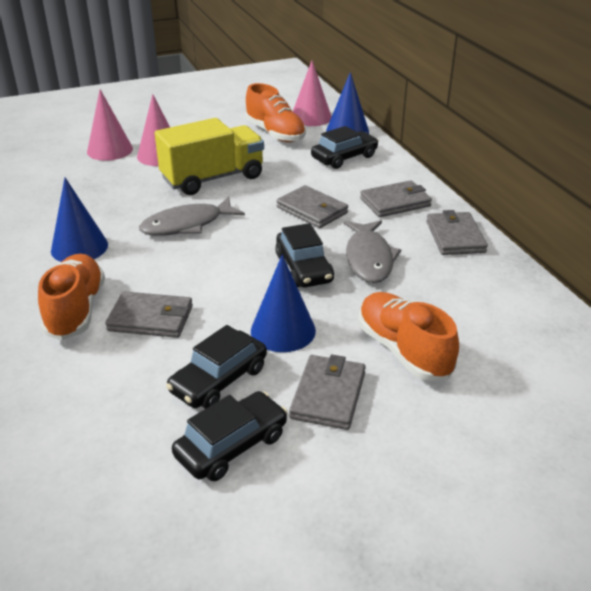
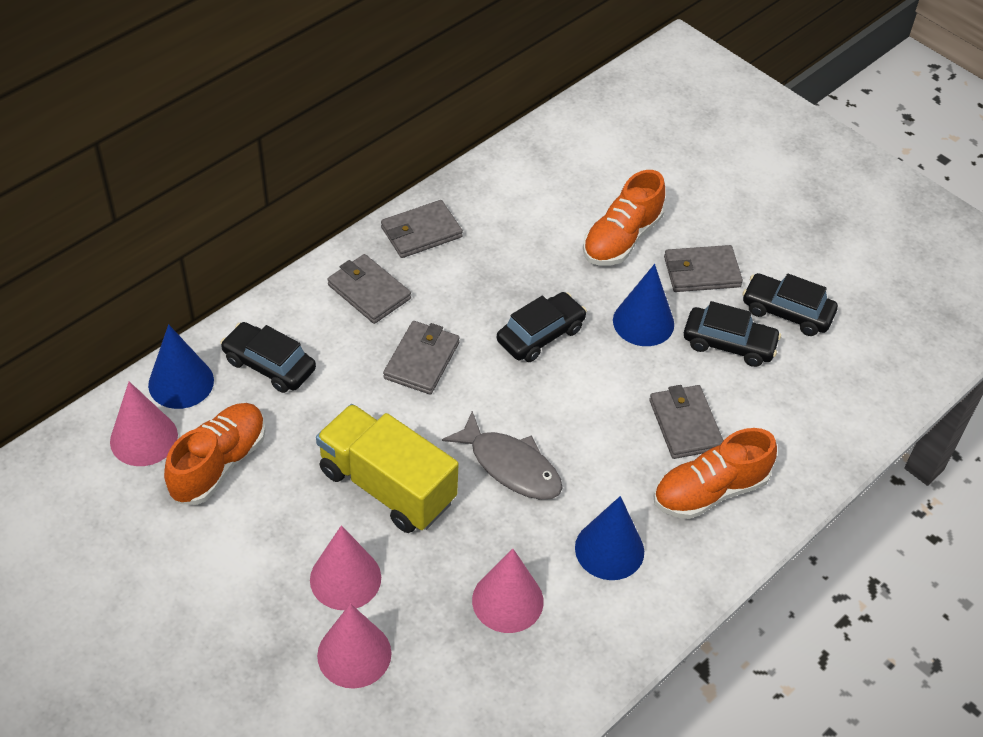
camera: 115 degrees left, 15 degrees up
(87, 200) = (507, 600): none -> pink cone
(369, 258) = (496, 289): grey fish -> none

